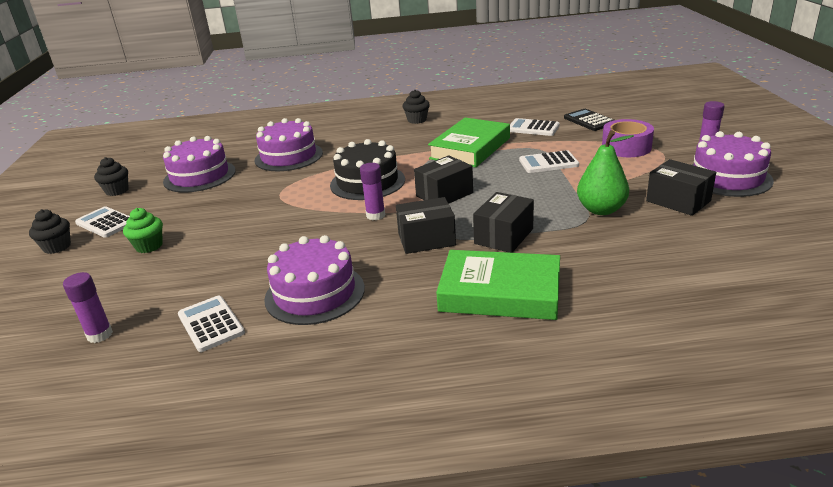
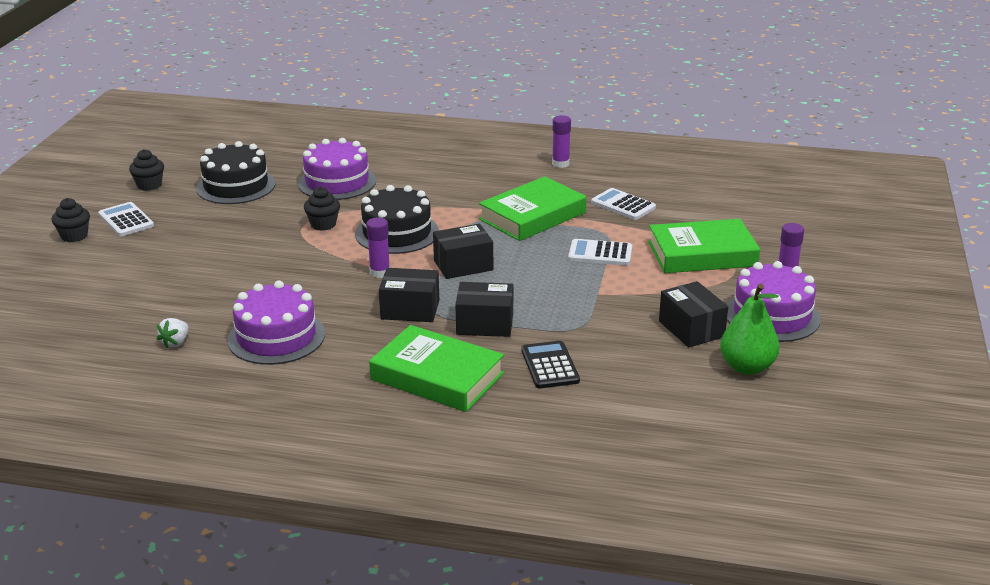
camera: 15 degrees right, 0 degrees up
(100, 335) = (83, 329): purple glue stick -> purple glue stick (560, 164)
(149, 246) = (155, 255): green cupcake -> none
(199, 176) = (236, 186): purple cake -> black cake
(211, 324) = (175, 342): white calculator -> white strawberry
(417, 120) = (504, 164): black cupcake -> black cupcake (323, 224)
(503, 236) = (485, 324): black box -> black box turned 45 degrees clockwise
(589, 121) = (695, 210): black calculator -> black calculator (550, 366)
(601, 210) = (604, 320): green pear -> green pear (747, 367)
(626, 147) = (702, 254): purple tape -> green book

